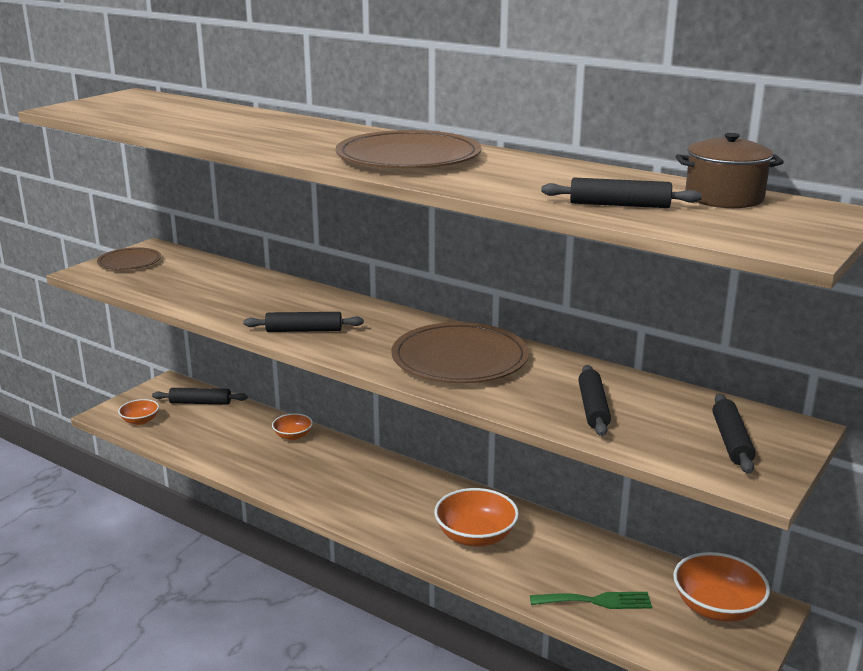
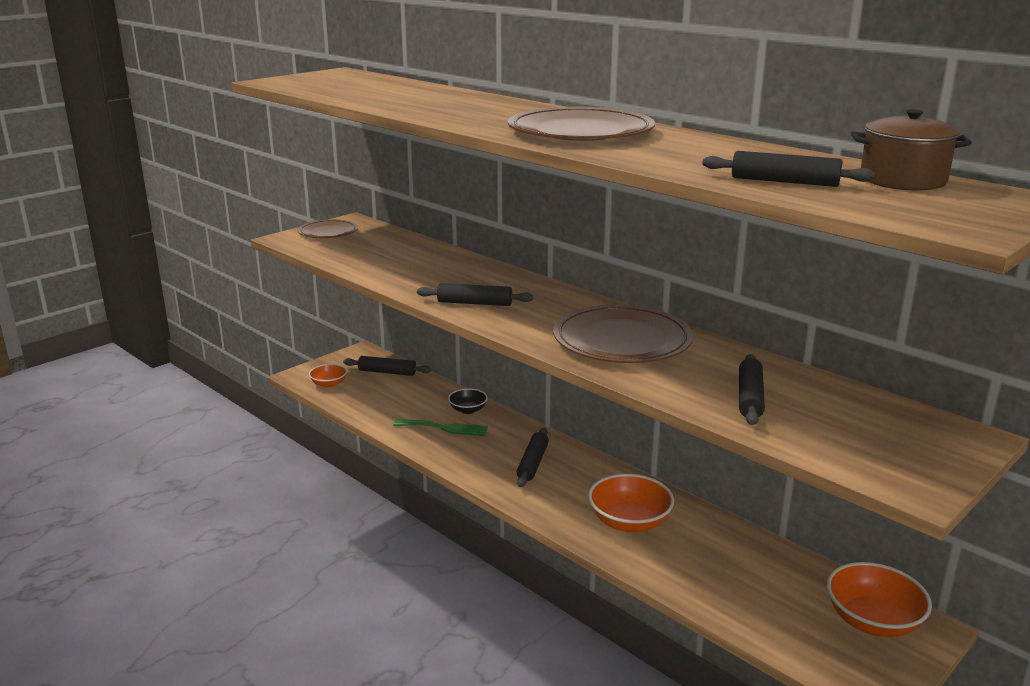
camera: 10 degrees right, 0 degrees up
(293, 436) = (468, 410): orange bowl -> black bowl
(596, 601) = (743, 600): green fork -> green fork (445, 428)
(731, 441) = (894, 443): black rolling pin -> black rolling pin (533, 463)

